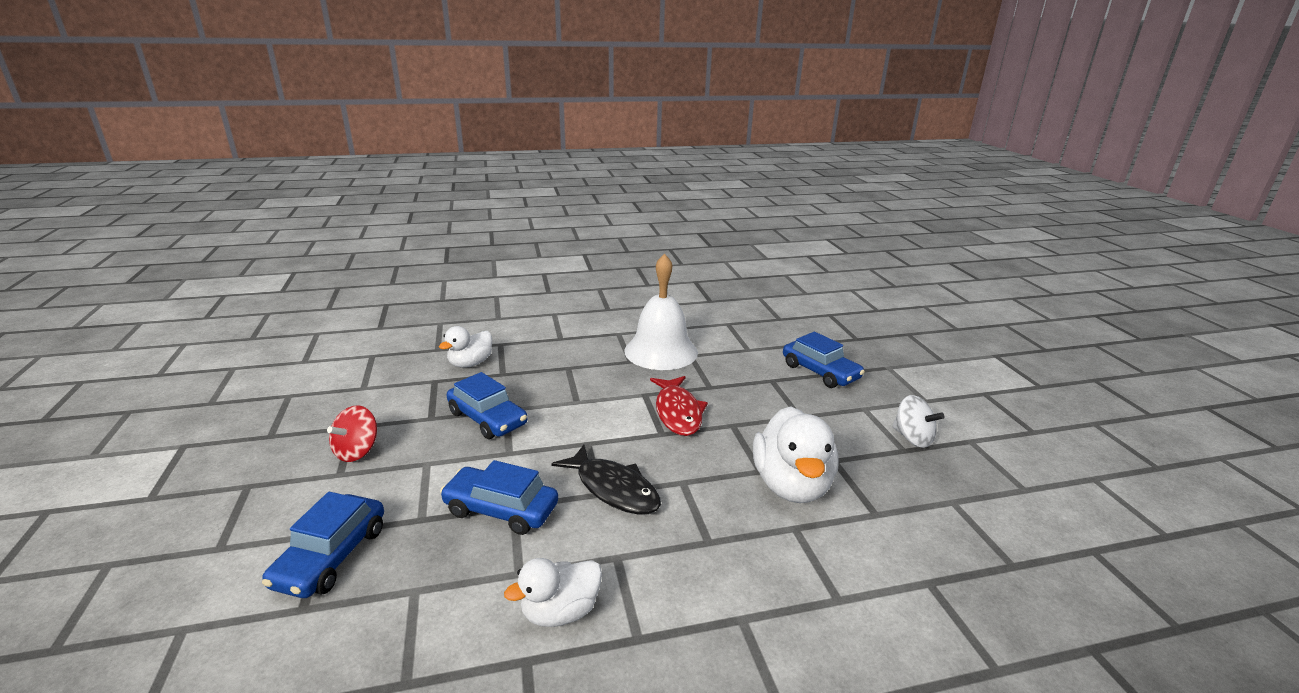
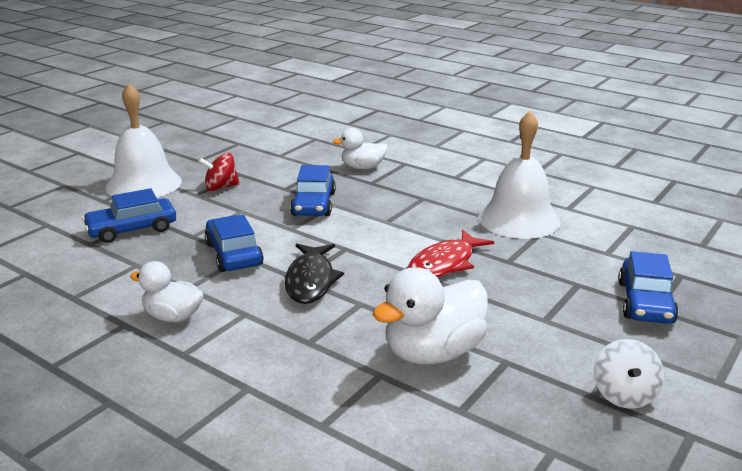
camera: 50 degrees right, 0 degrees up
(244, 497) = (143, 184): none -> white bell

